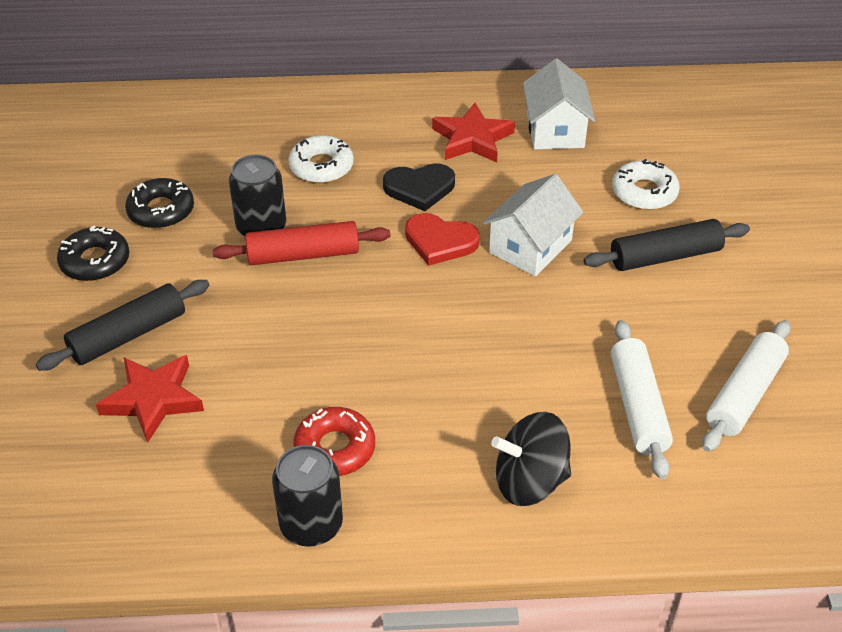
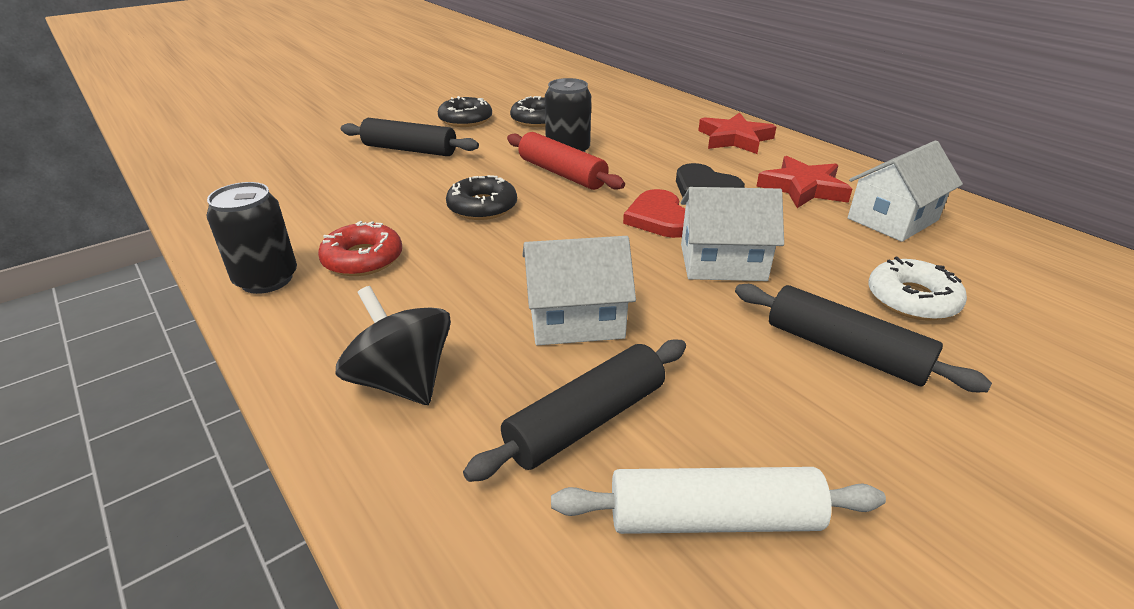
camera: 55 degrees right, 10 degrees down
(153, 400) = (356, 177): red star -> red star (734, 139)
(315, 335) = (482, 207): none -> black donut
(321, 167) = (663, 148): white donut -> none
(532, 359) = (575, 319): none -> white house
(637, 407) = (585, 420): white rolling pin -> black rolling pin

